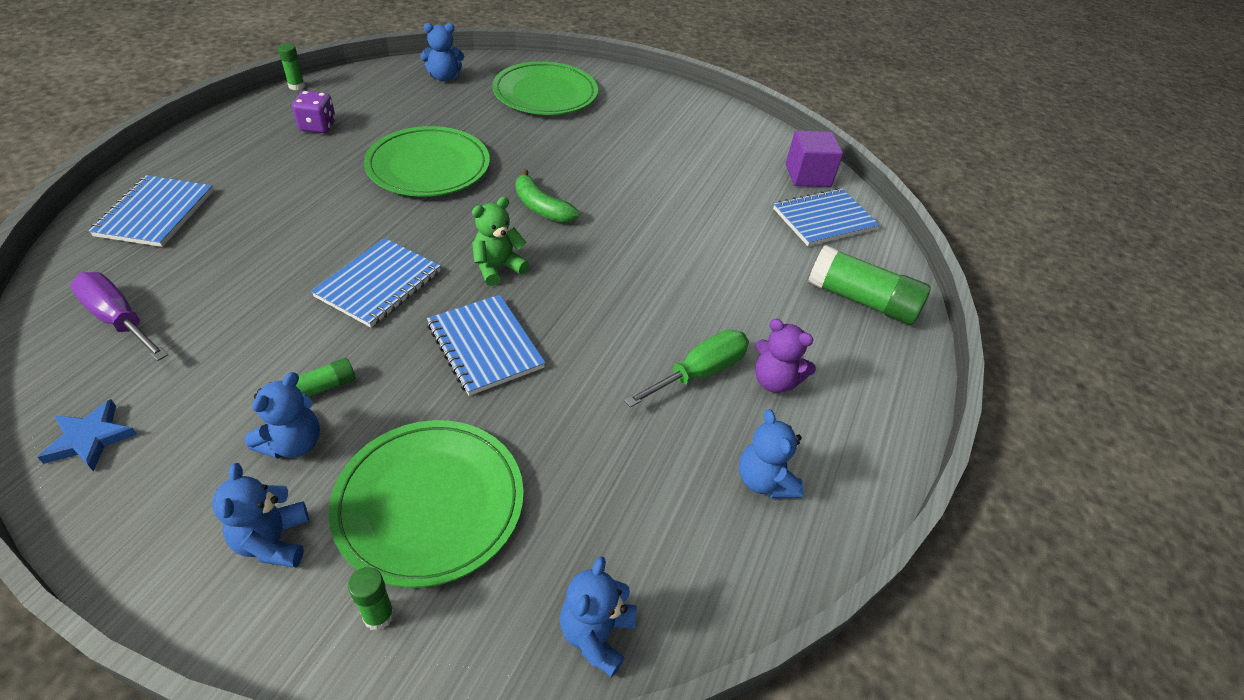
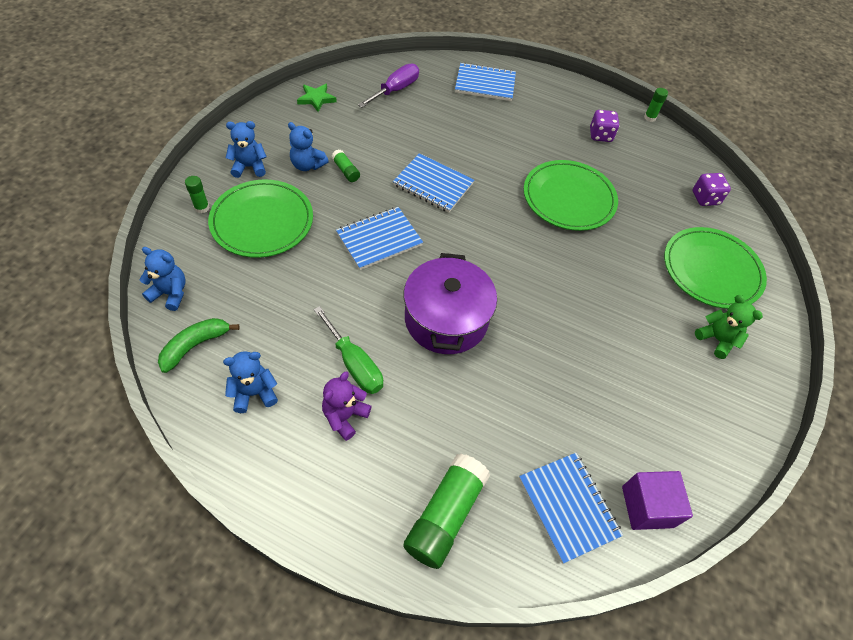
camera: 90 degrees right, 10 degrees up
(90, 439) = (316, 99): blue star -> green star
(444, 77) = (705, 198): blue teddy bear -> purple dice
(498, 268) = (457, 243): green teddy bear -> green teddy bear (717, 339)
(541, 207) = (533, 268): green banana -> green banana (195, 345)
(622, 285) = (446, 319): none -> purple pot

